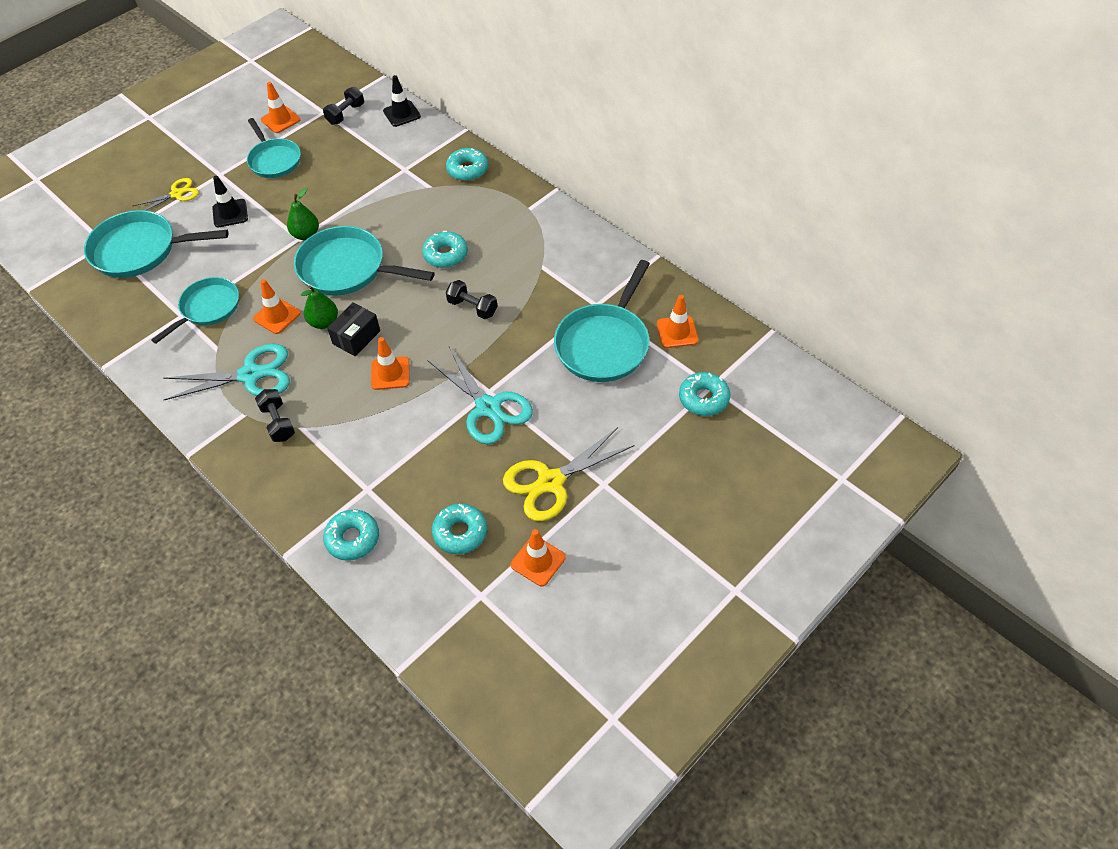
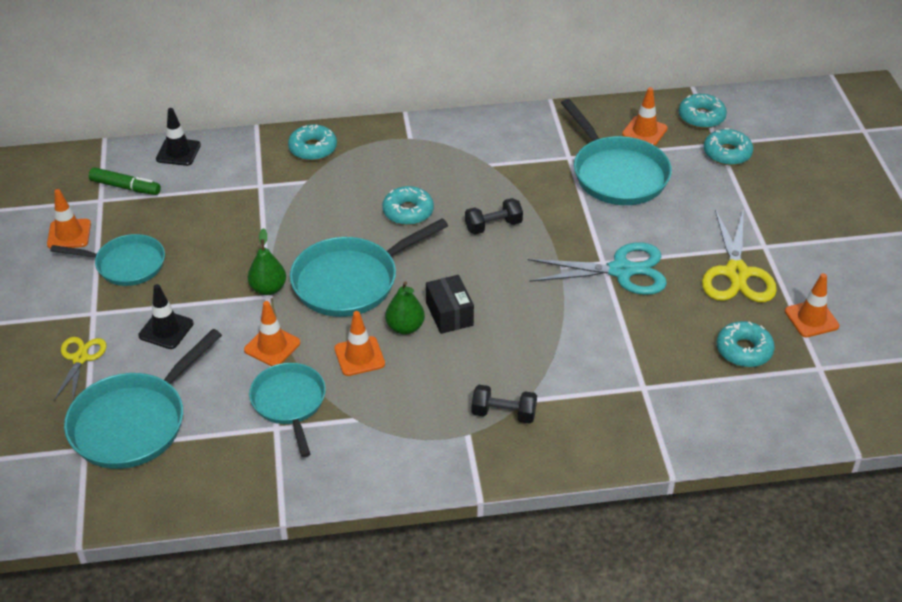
camera: 55 degrees left, 10 degrees down
(251, 375) = (420, 408): turquoise scissors -> none
(345, 114) = (126, 187): black dumbbell -> green marker
(352, 539) = (692, 421): turquoise donut -> turquoise donut (701, 117)
(390, 373) = (519, 312): orange traffic cone -> orange traffic cone (272, 346)

